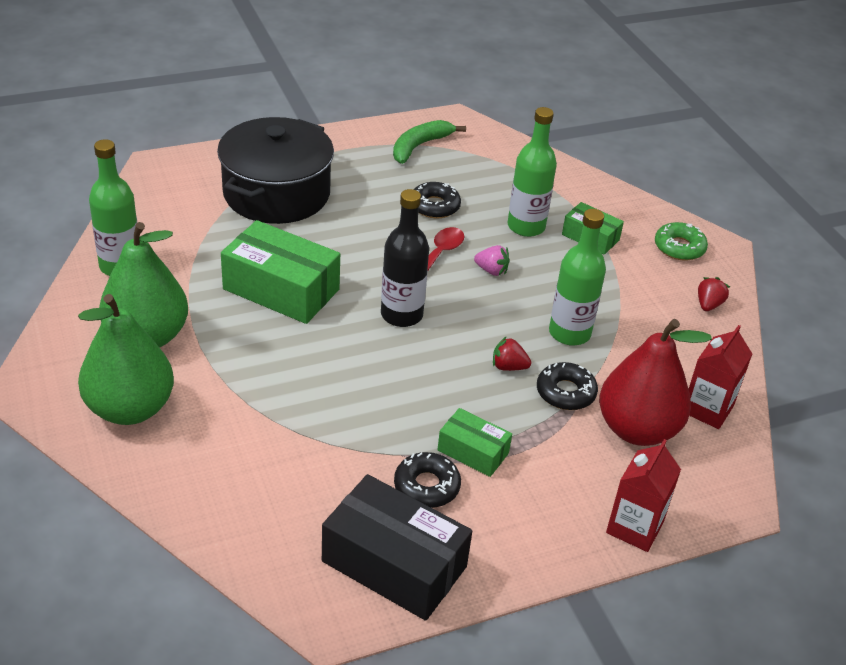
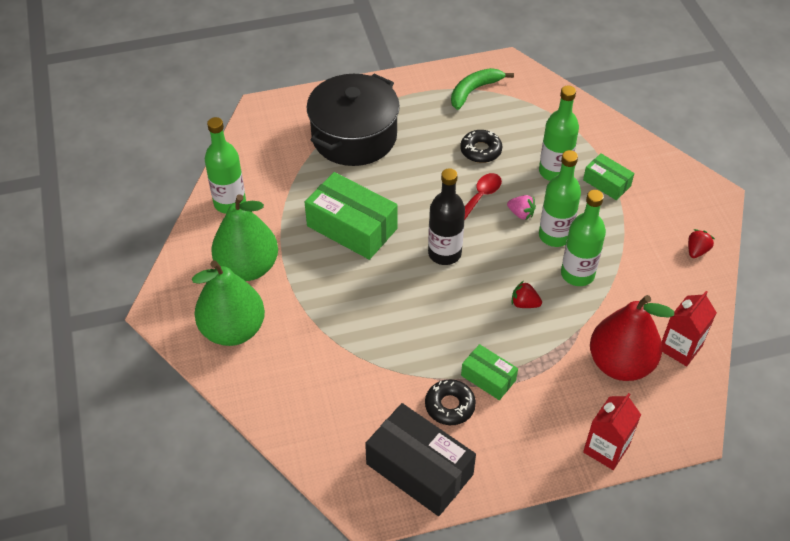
camera: 10 degrees right, 10 degrees up
(536, 293) = (555, 235): none -> green bottle
(565, 392) = (567, 328): black donut -> none
(679, 247) = (680, 194): green donut -> none

